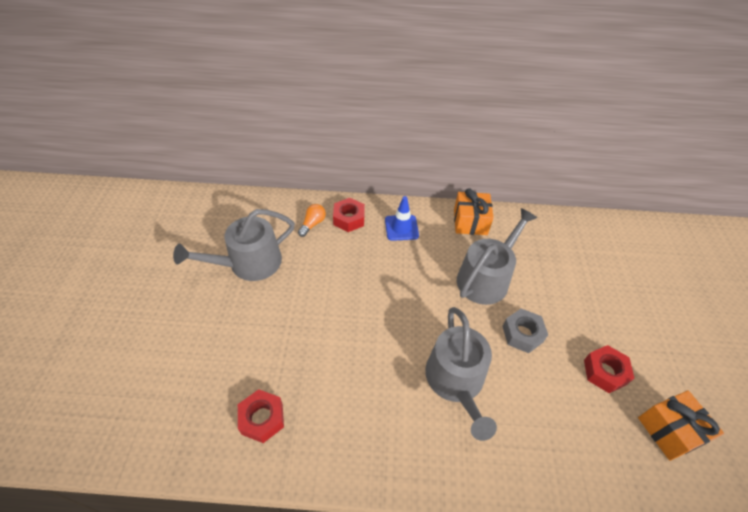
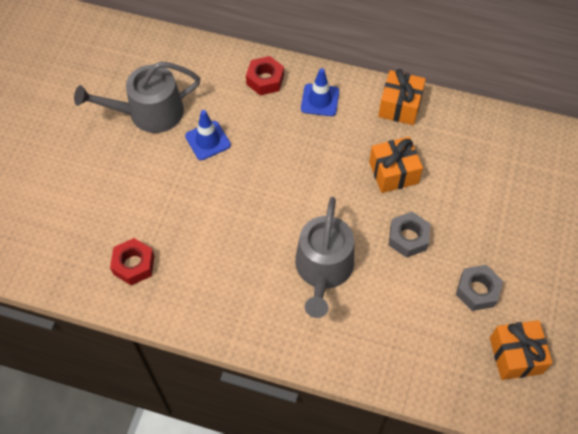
camera: 15 degrees right, 10 degrees up
(310, 279) = (208, 140): none -> blue traffic cone
(312, 224) = (224, 79): orange light bulb -> none
(486, 277) = (393, 173): grey watering can -> orange gift
(605, 372) = (477, 291): red nut -> grey nut

